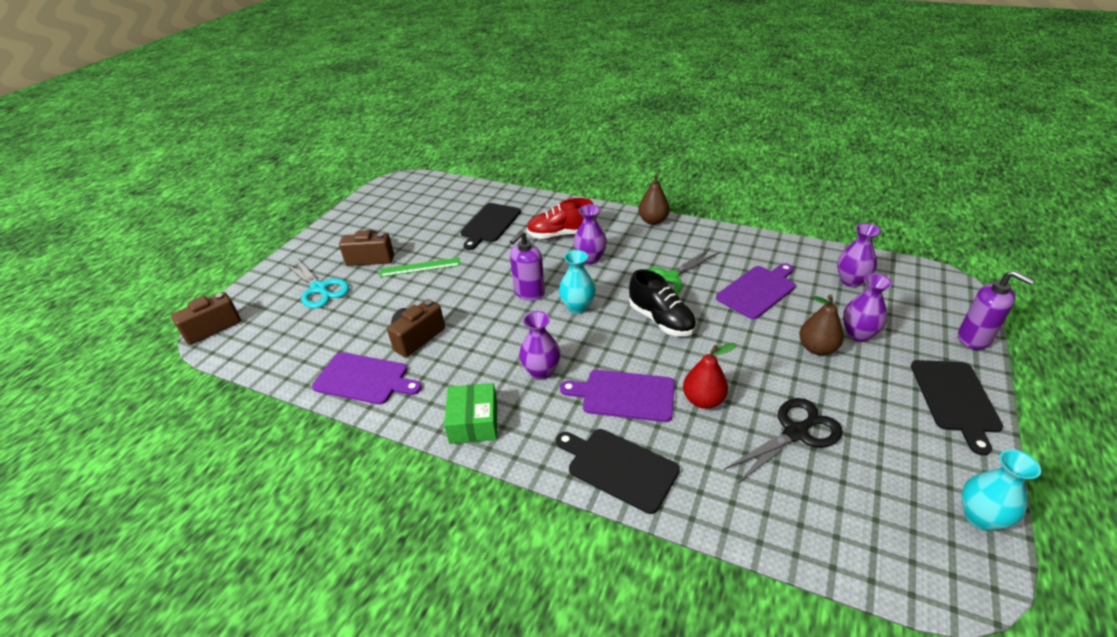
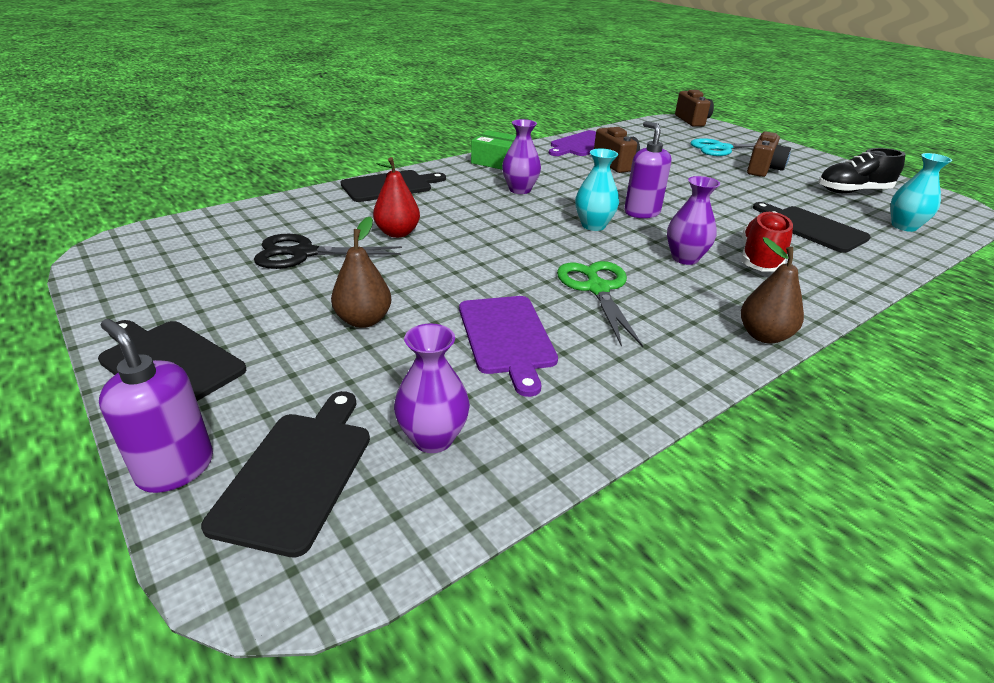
camera: 115 degrees right, 5 degrees down
(420, 267) = (731, 182): green ruler -> none
(624, 395) = (450, 208): purple cutting board -> none
(661, 320) = (525, 255): black shoe -> black shoe (852, 191)
(796, 433) = (303, 253): black scissors -> black scissors turned 90 degrees clockwise
(858, 334) = (338, 364): purple vase -> none
(920, 304) = (297, 473): none -> black cutting board
(974, 338) = (175, 468): purple soap dispenser -> purple soap dispenser turned 60 degrees clockwise
(980, 517) = (106, 284): turquoise vase -> turquoise vase (904, 226)

